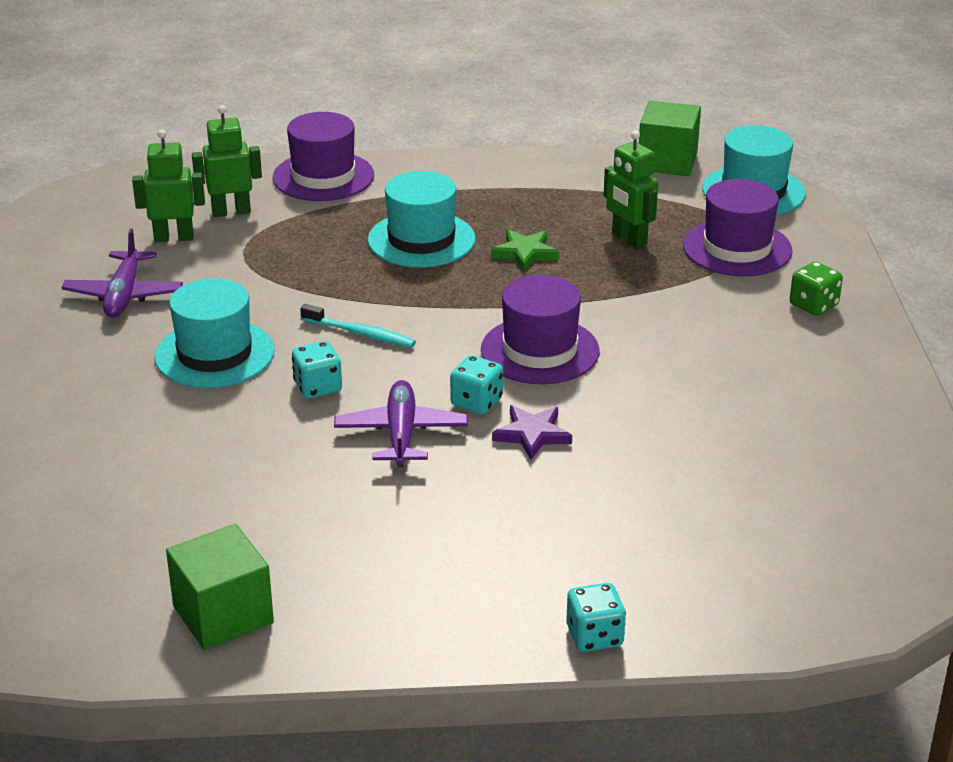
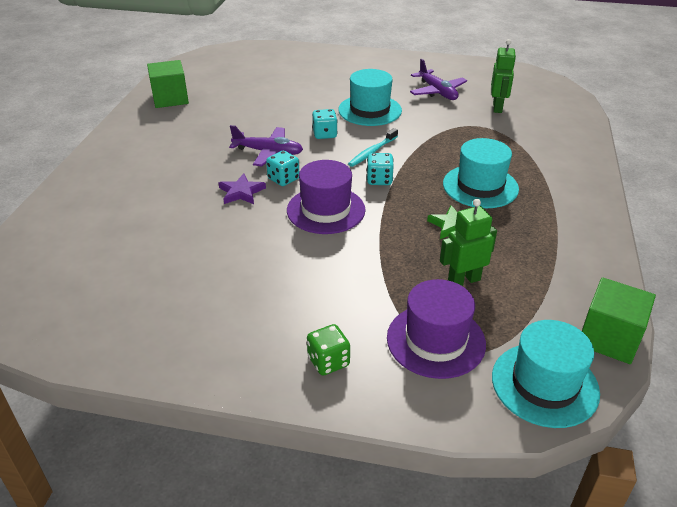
camera: 105 degrees right, 5 degrees up
(124, 295) = (437, 92): purple plane -> purple plane turned 135 degrees counterclockwise
(231, 212) = (527, 126): green robot -> none
(323, 177) = (575, 160): purple hat -> none
(594, 636) = (71, 182): turquoise dice -> turquoise dice (379, 180)

